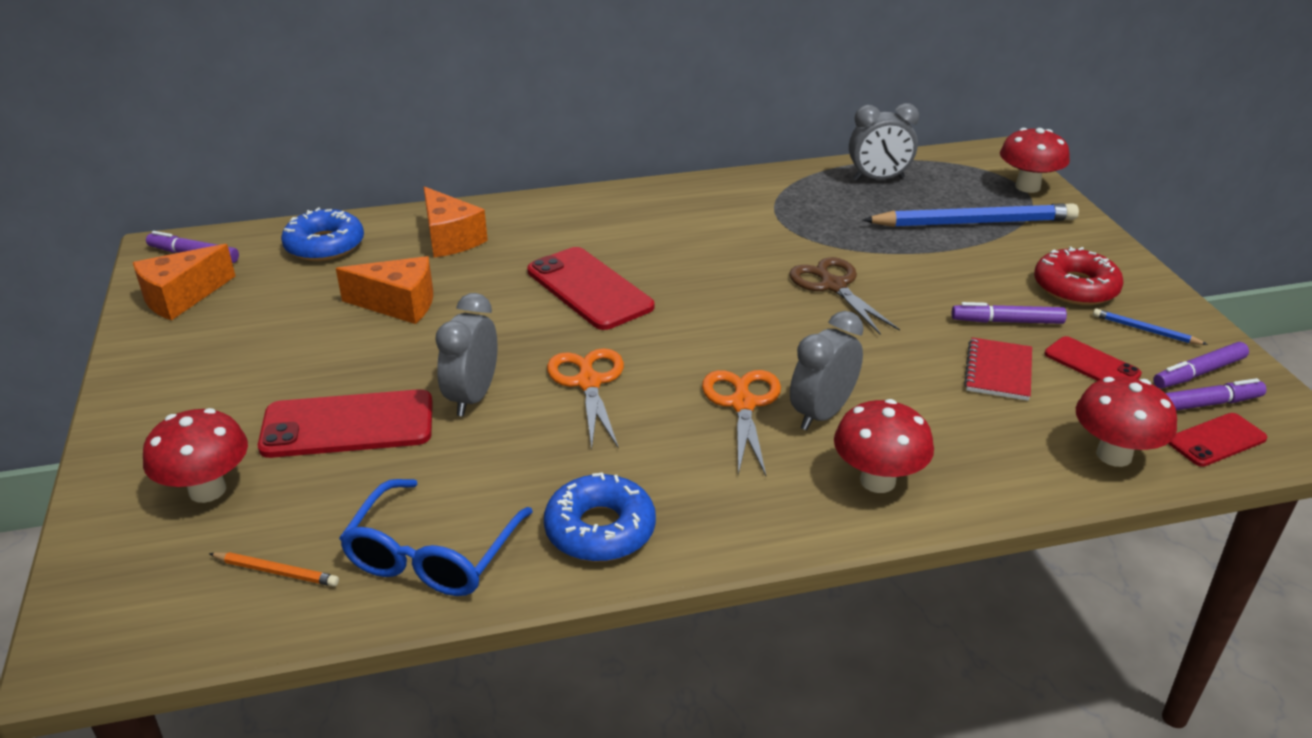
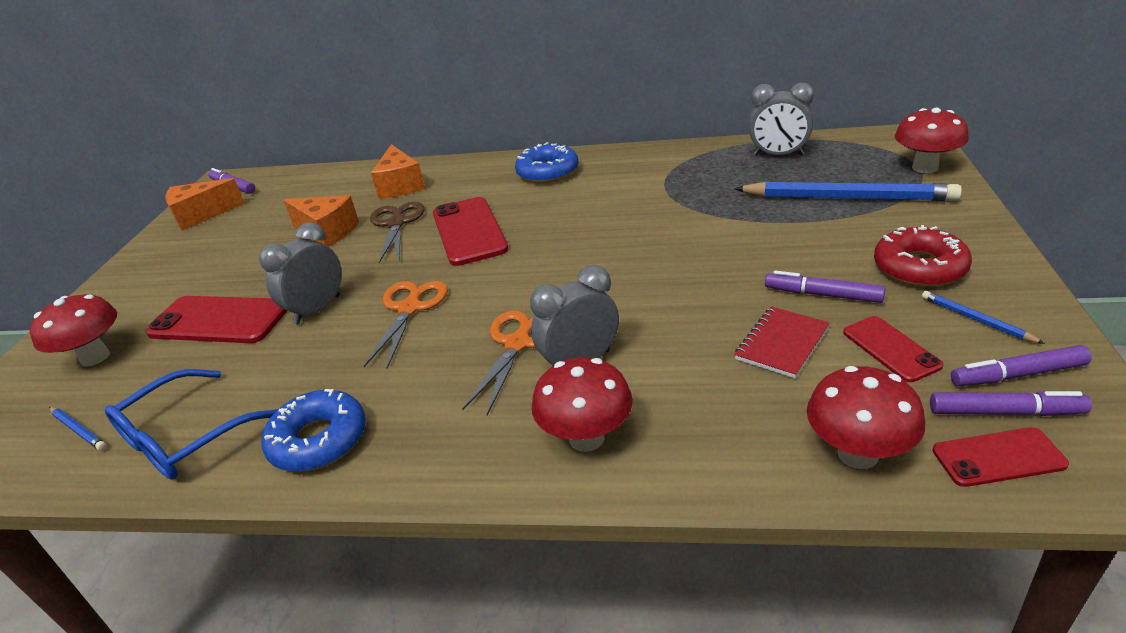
camera: 25 degrees right, 0 degrees up
(276, 572) = (78, 430): orange pencil -> blue pencil
(324, 245) = (316, 185): blue donut -> blue donut (547, 172)
(833, 286) = (673, 246): brown scissors -> brown scissors (396, 223)

